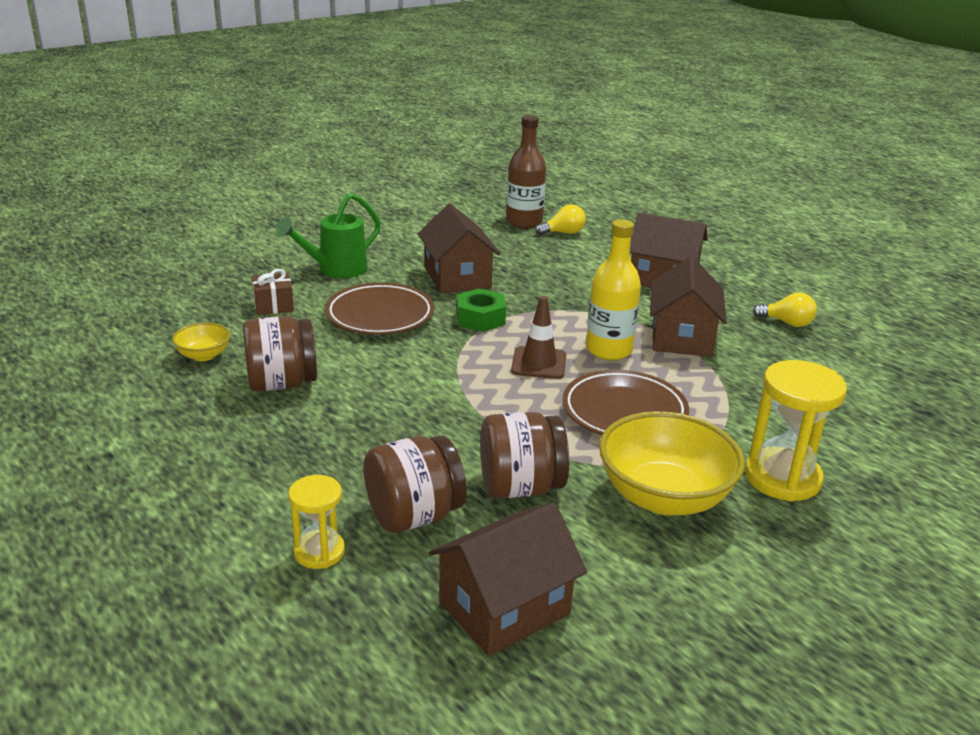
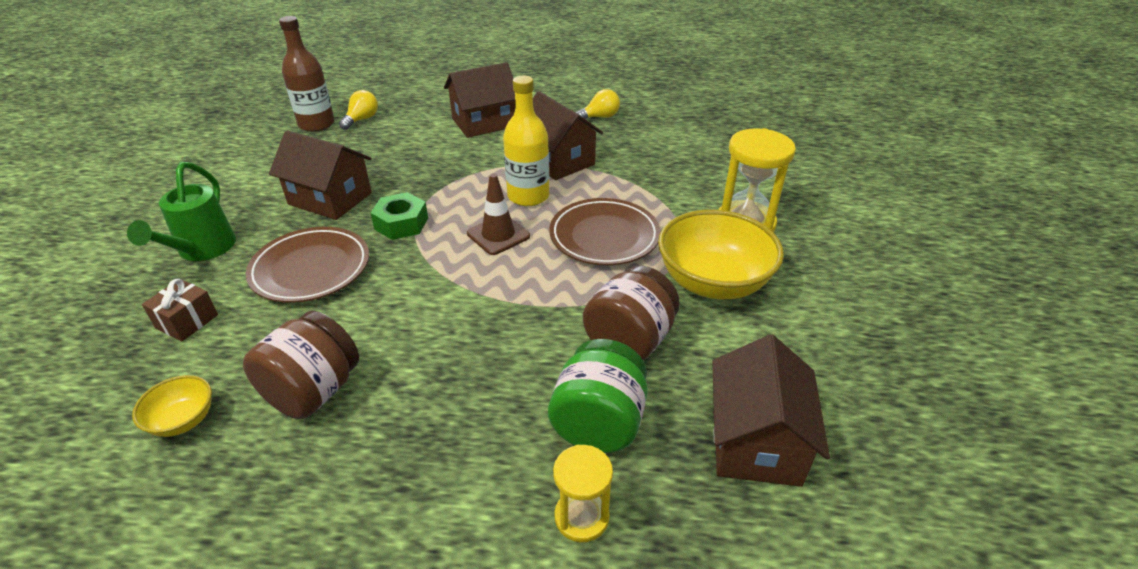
camera: 45 degrees left, 10 degrees up
(413, 516) = (598, 423): brown jar -> green jar

